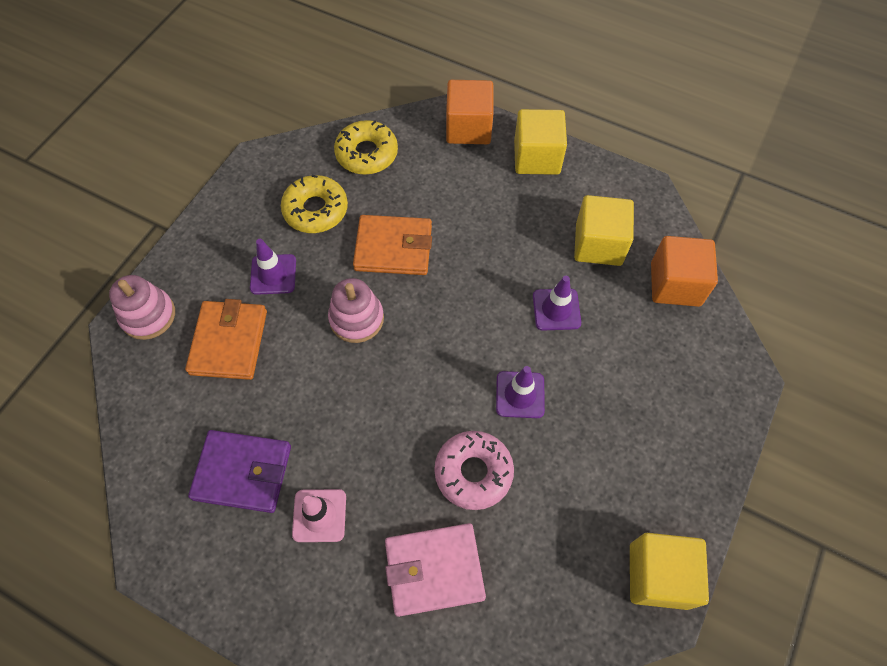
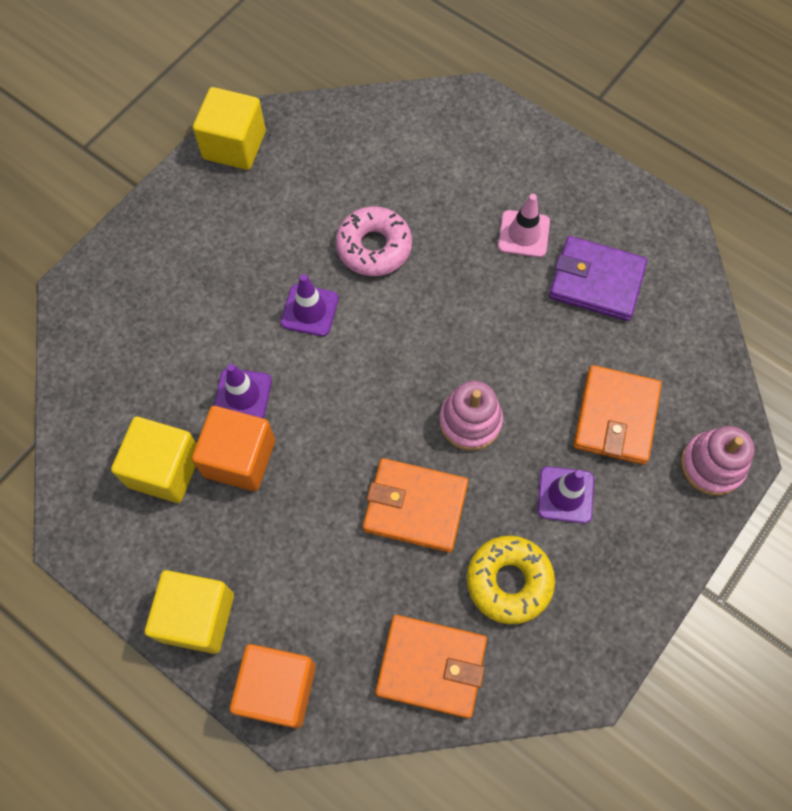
camera: 170 degrees left, 5 degrees up
(367, 154) = (431, 666): yellow donut -> orange wallet
(434, 570) = (425, 177): pink wallet -> none
(675, 284) = (97, 403): orange cube -> orange cube (239, 458)

